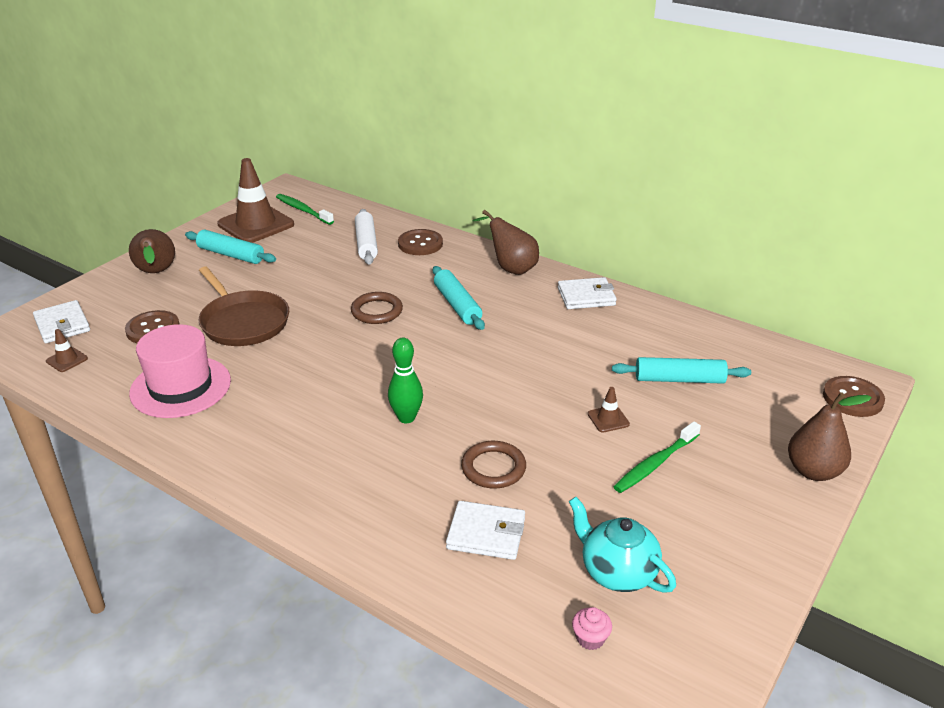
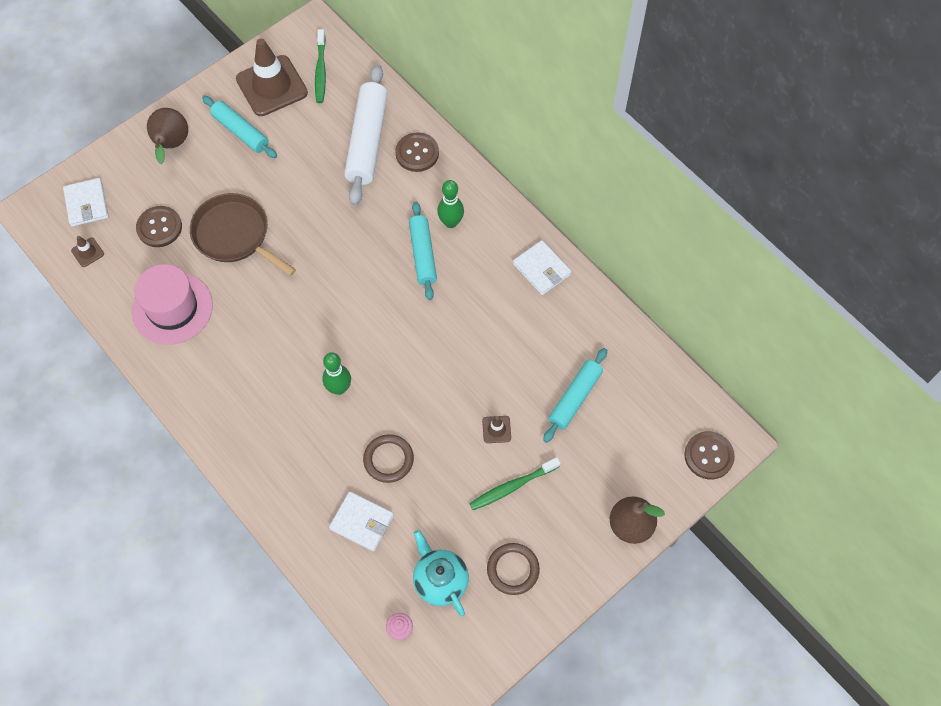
camera: 15 degrees right, 30 degrees up
(243, 322) = (235, 235): brown pan -> brown pan turned 150 degrees clockwise
(303, 210) = (321, 71): green toothbrush -> green toothbrush turned 150 degrees counterclockwise
(366, 243) = (367, 141): white rolling pin -> white rolling pin, size x1.56
(377, 311) = (350, 246): brown ring -> brown ring (513, 569)
(476, 280) = (451, 222): none -> green bowling pin
(511, 268) = (489, 211): brown pear -> none
(586, 296) = (542, 269): white wallet -> white wallet turned 45 degrees clockwise
(679, 380) = (575, 398): turquoise rolling pin -> turquoise rolling pin turned 75 degrees counterclockwise

